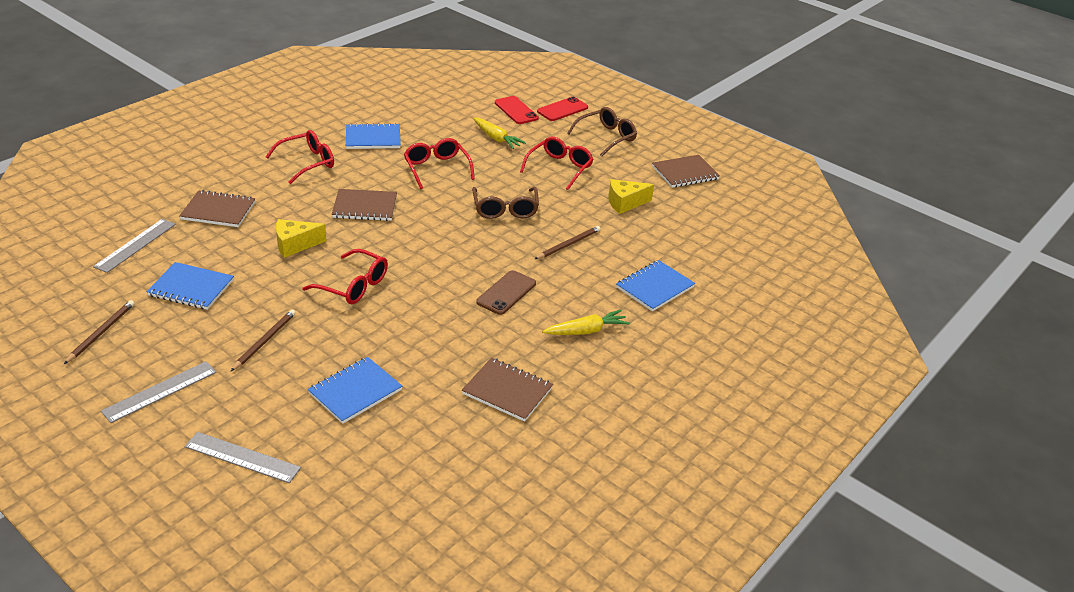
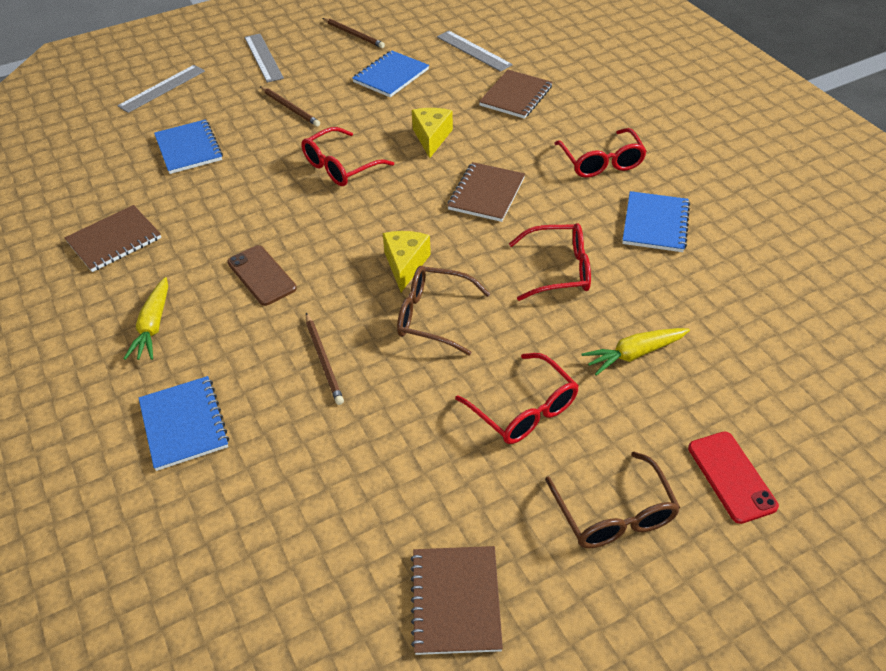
camera: 115 degrees right, 10 degrees up
(516, 110) = (731, 404): red phone -> none
(625, 203) = (395, 464): yellow cheese -> yellow cheese (405, 264)

